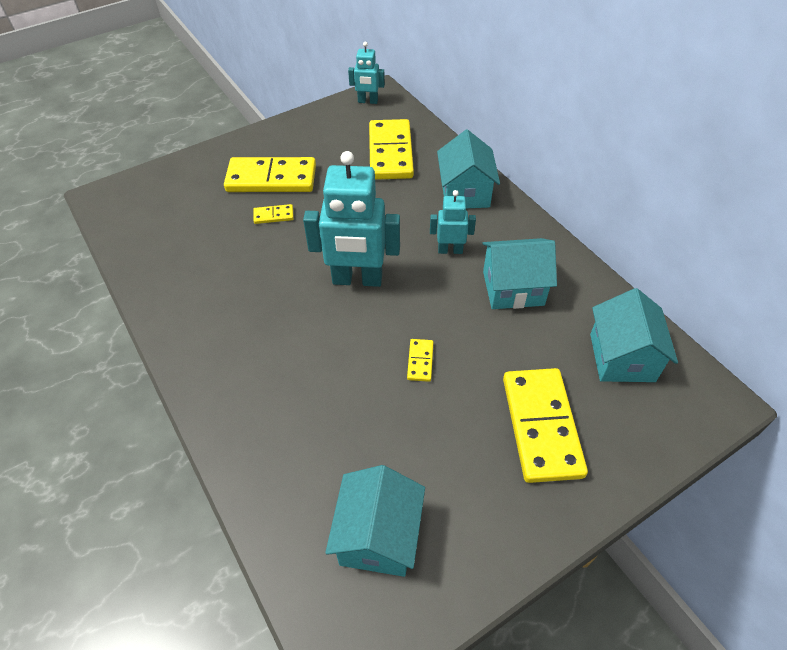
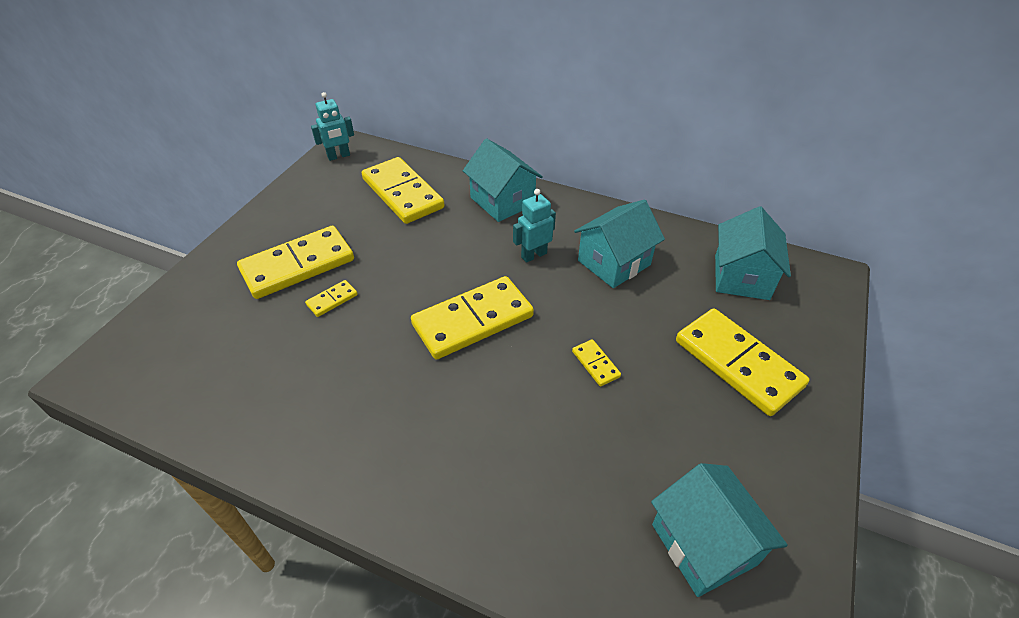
camera: 35 degrees left, 5 degrees down
(357, 279) = (473, 320): turquoise robot -> yellow domino
(622, 357) = (741, 277): turquoise house -> turquoise house turned 45 degrees clockwise

